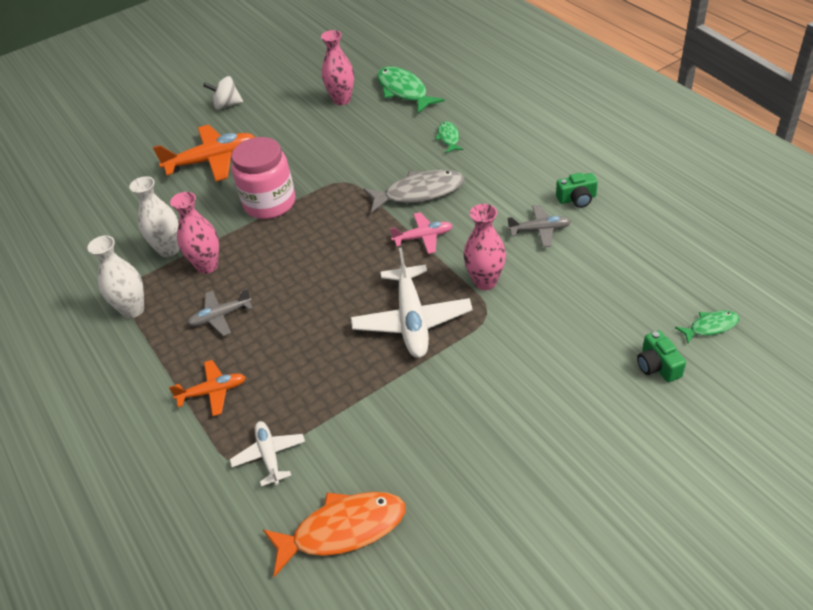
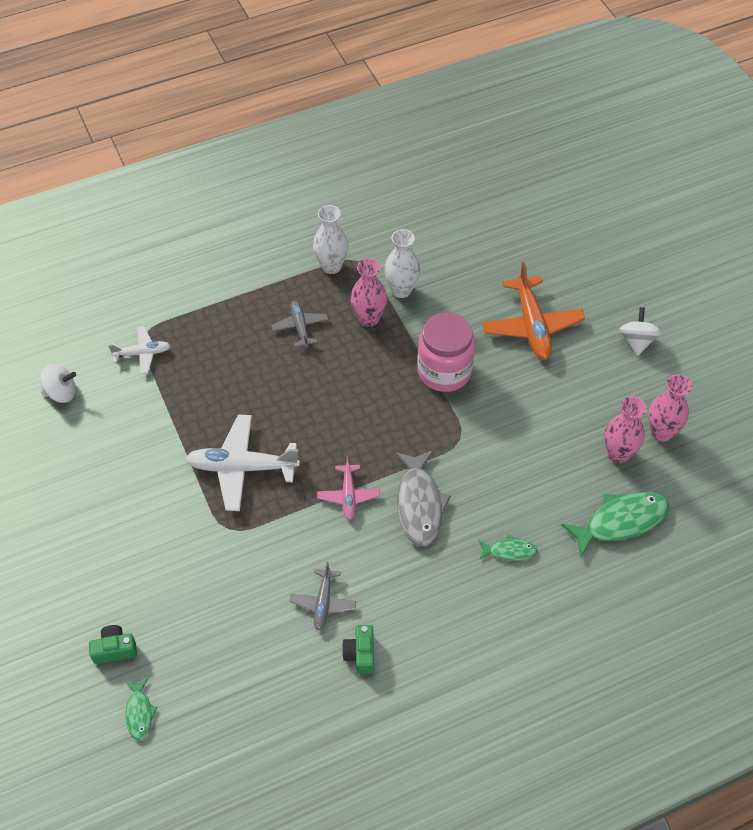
camera: 95 degrees right, 10 degrees up
(213, 392) = (218, 320): orange plane -> none
(342, 530) = (61, 392): orange fish -> white spinning top
(485, 282) = (268, 536): pink vase -> pink vase (661, 432)

